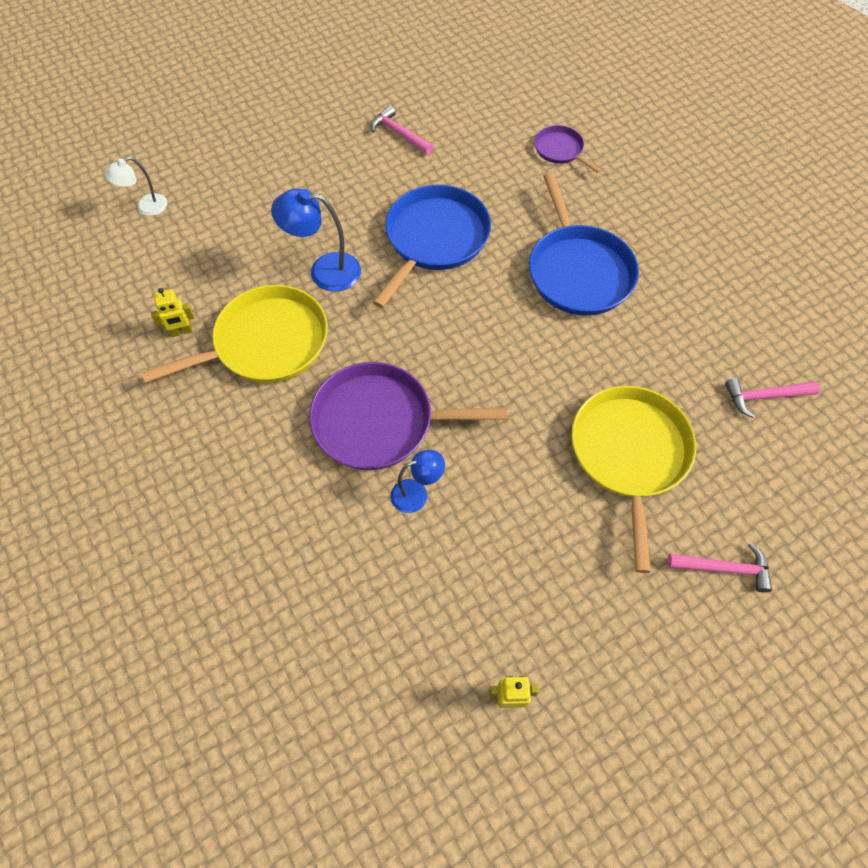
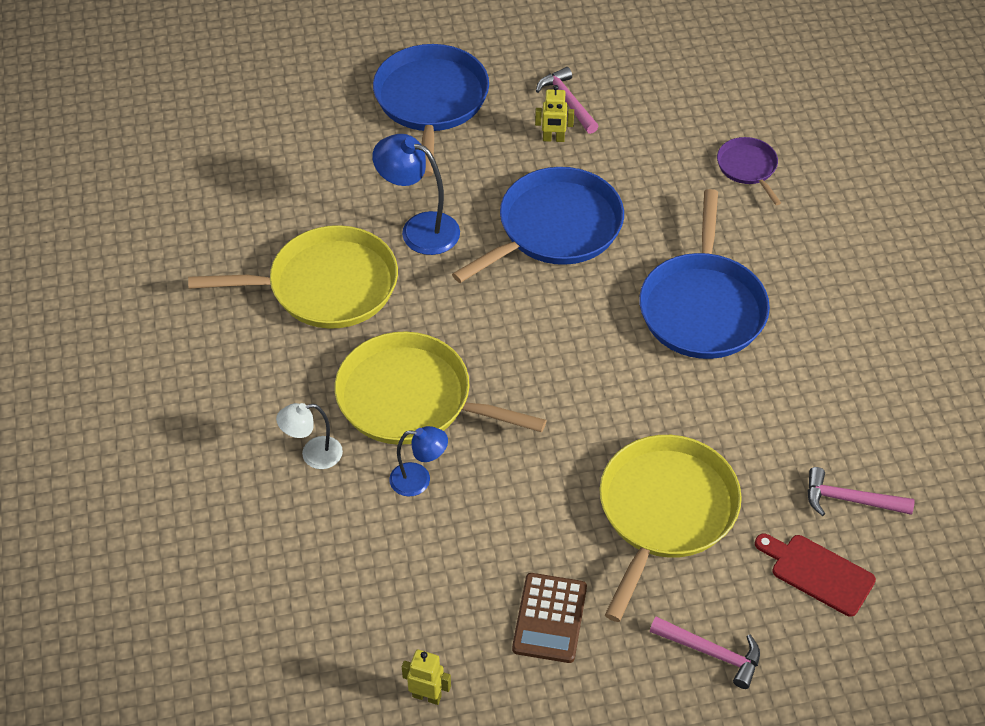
camera: 20 degrees right, 10 degrees down
(146, 208) = (257, 111): white lamp -> white lamp (313, 455)
(181, 332) = (244, 250): yellow robot -> yellow robot (553, 139)
(290, 162) = (431, 102): none -> blue pan
(380, 422) = (411, 399): purple pan -> yellow pan
(581, 584) = (549, 618): none -> brown calculator
(771, 467) = (818, 573): none -> red cutting board

